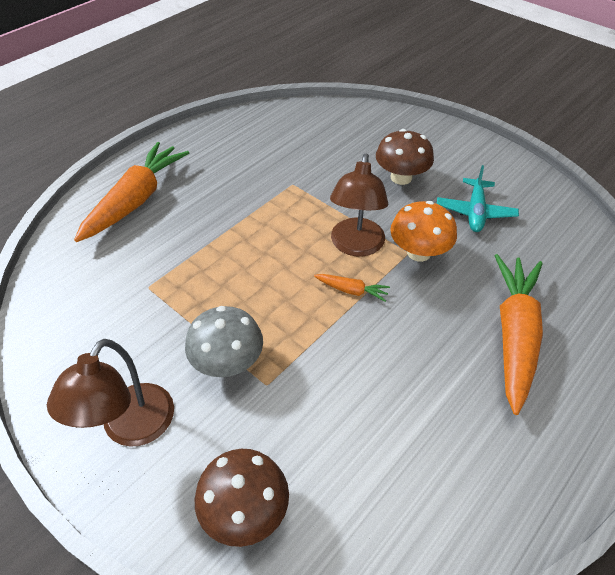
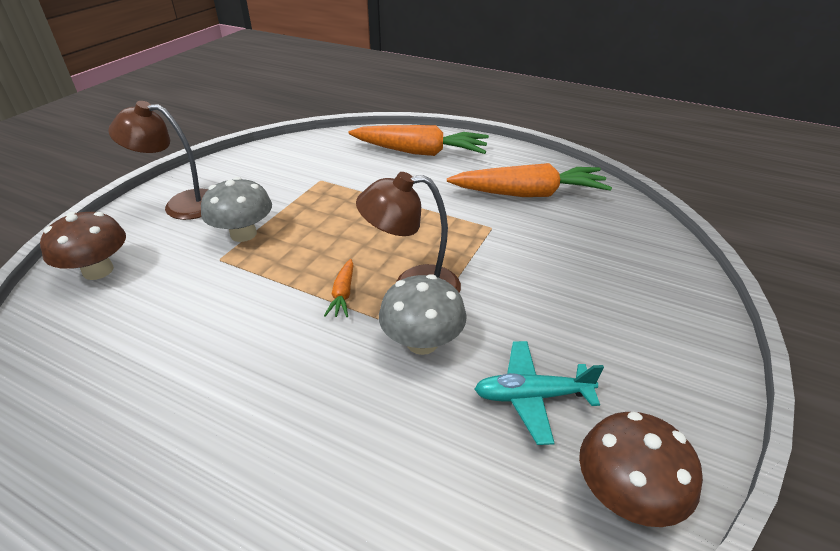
camera: 75 degrees right, 10 degrees down
(401, 177) = (560, 310): brown mushroom -> brown mushroom (625, 495)
(419, 252) = (422, 342): orange mushroom -> grey mushroom
(514, 334) = (296, 456): orange carrot -> orange carrot (529, 194)

